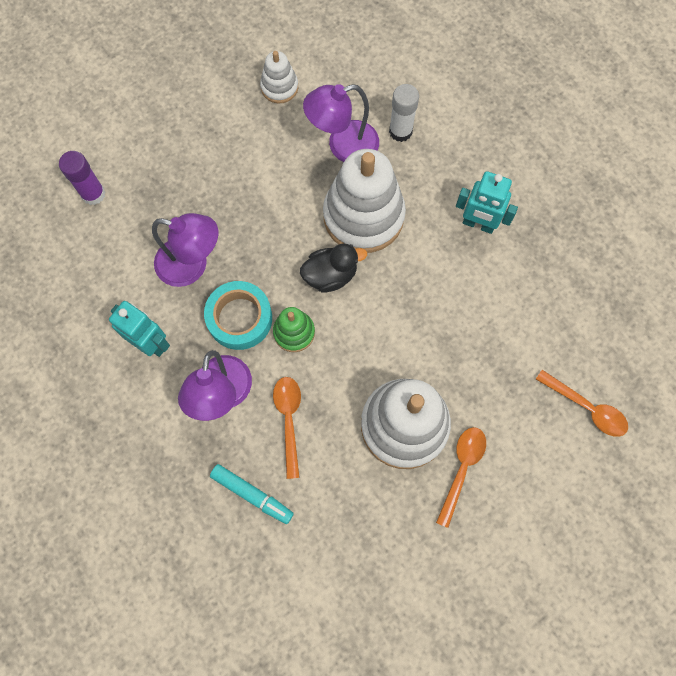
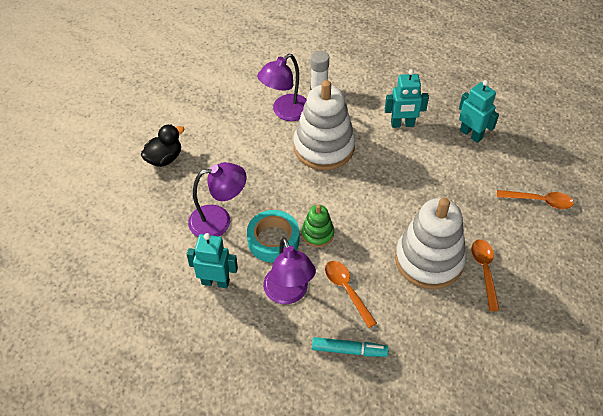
camera: 25 degrees left, 20 degrees down
(93, 194) = (119, 203): purple glue stick -> none
(279, 87) = (221, 94): white stacking toy -> none
(330, 275) = (322, 189): black duck -> black duck (164, 158)
(557, 276) = (471, 134): none -> turquoise robot

